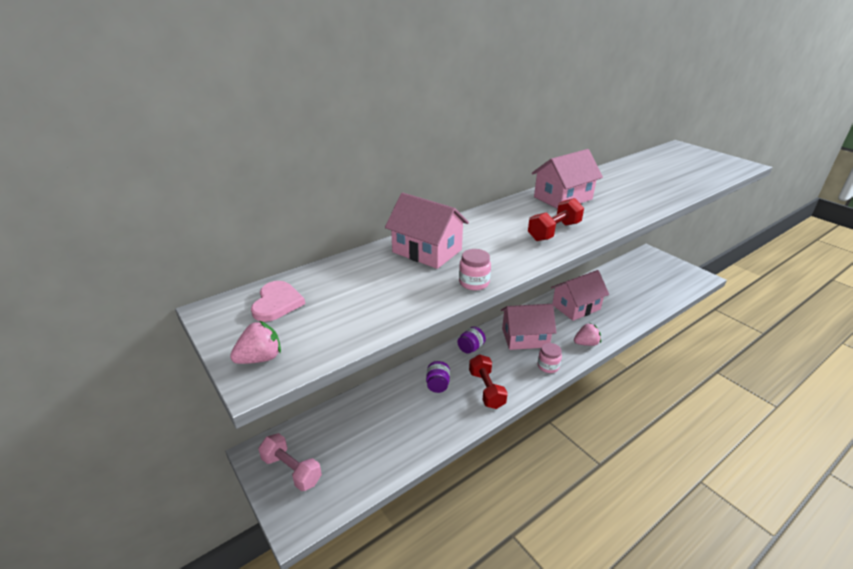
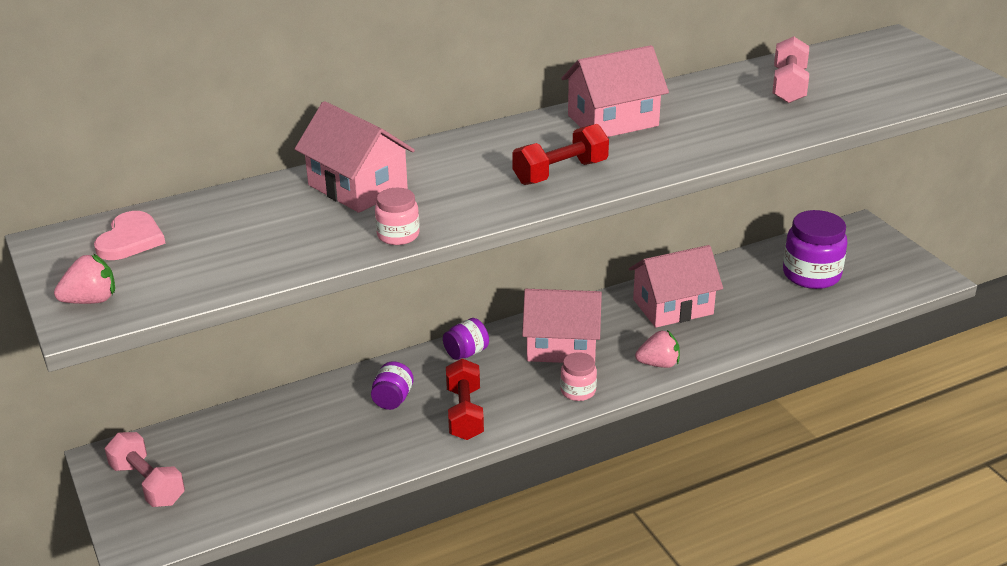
camera: 10 degrees right, 0 degrees up
(639, 281) = (811, 275): none -> purple jar
(647, 173) = (789, 86): none -> pink dumbbell

